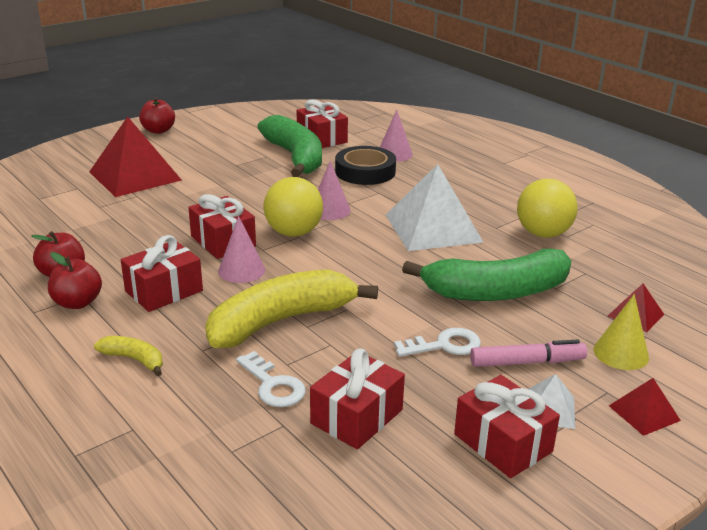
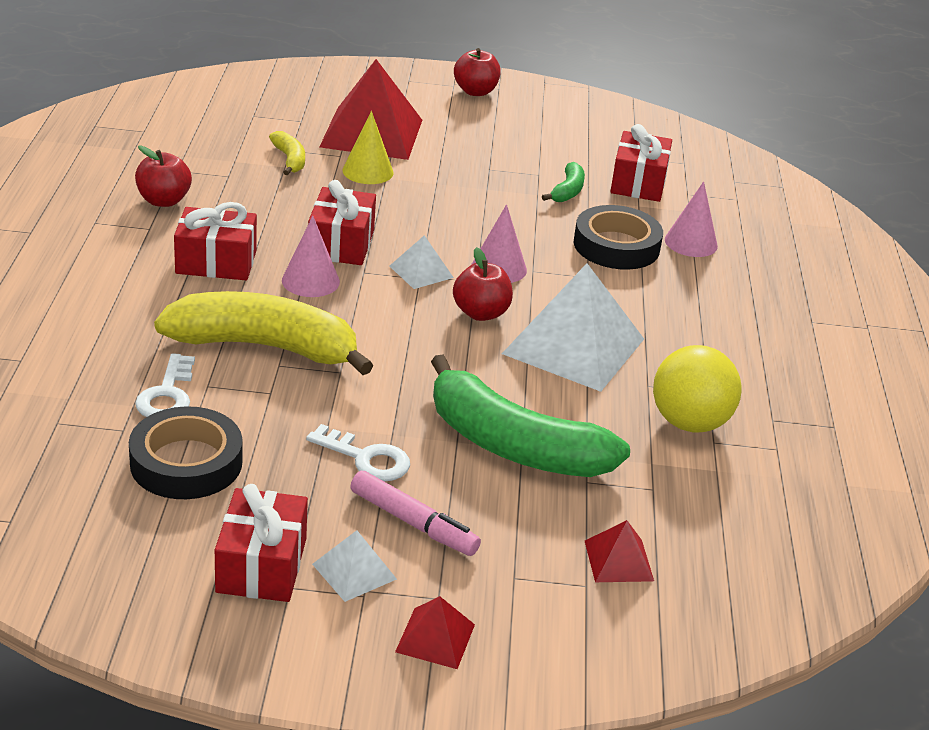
camera: 40 degrees right, 5 degrees up
(77, 303) = (136, 233): red apple -> red apple (481, 313)
(134, 359) = (103, 307): yellow banana -> yellow banana (290, 160)
(294, 233) = (421, 271): yellow ball -> white pyramid
(295, 157) = (567, 191): green banana -> green banana, size x0.44
(356, 416) = (186, 462): red gift -> black tape
(621, 353) = (524, 579): yellow cone -> yellow cone (368, 171)

